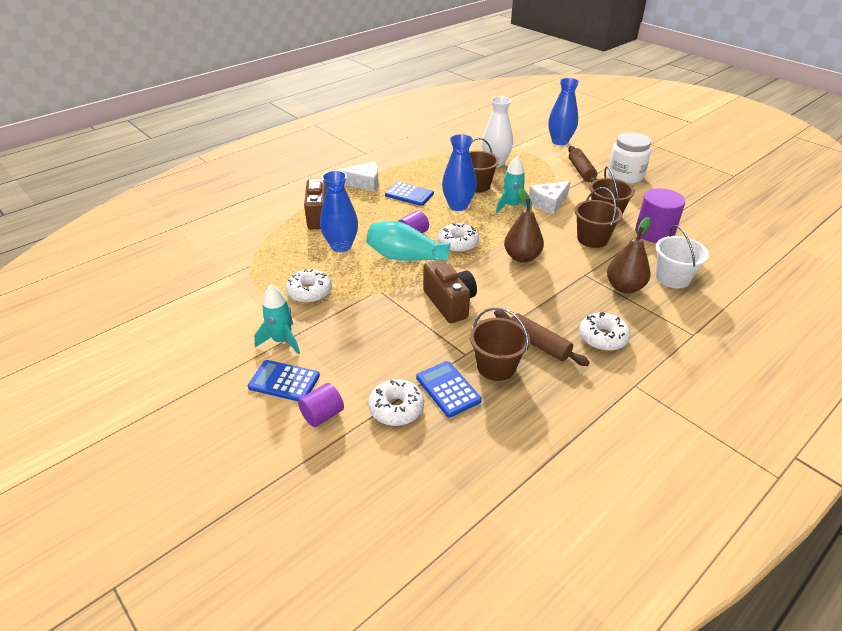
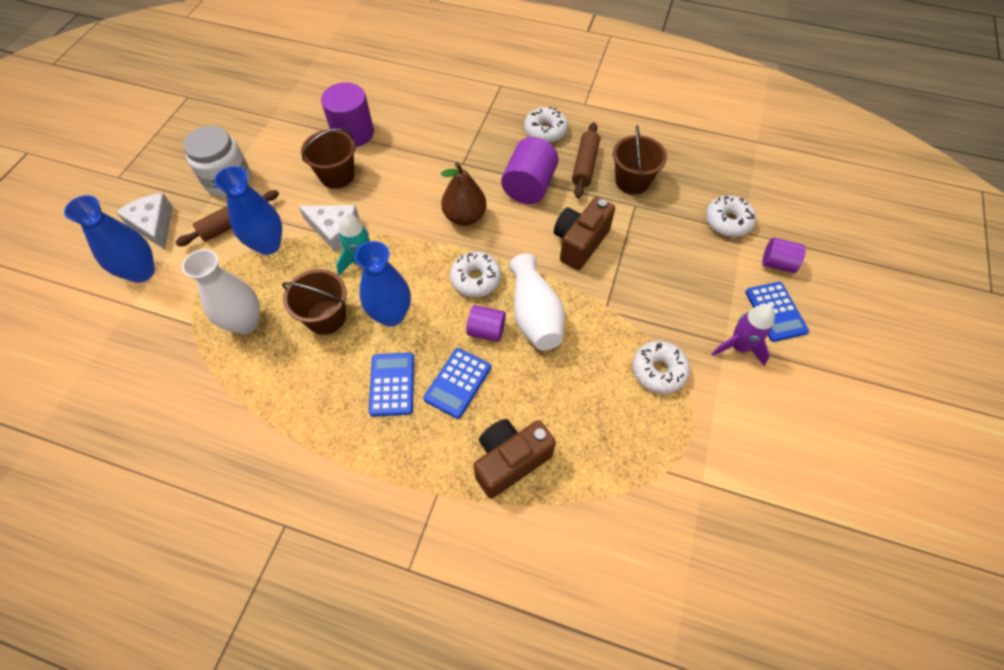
camera: 120 degrees left, 20 degrees up
(282, 341) = (738, 347): turquoise rocket -> purple rocket
(341, 246) = (558, 393): blue vase -> blue vase (268, 245)
(364, 183) = (389, 464): white cheese -> white cheese (154, 225)
(405, 257) = (534, 315): turquoise vase -> white vase
(448, 389) = (681, 200): blue calculator -> blue calculator (458, 383)
(533, 300) = (529, 186): none -> purple cylinder
(592, 239) = (394, 174): brown bucket -> none
(624, 287) = (464, 134): brown pear -> none
(672, 278) = (428, 108): white bucket -> none

